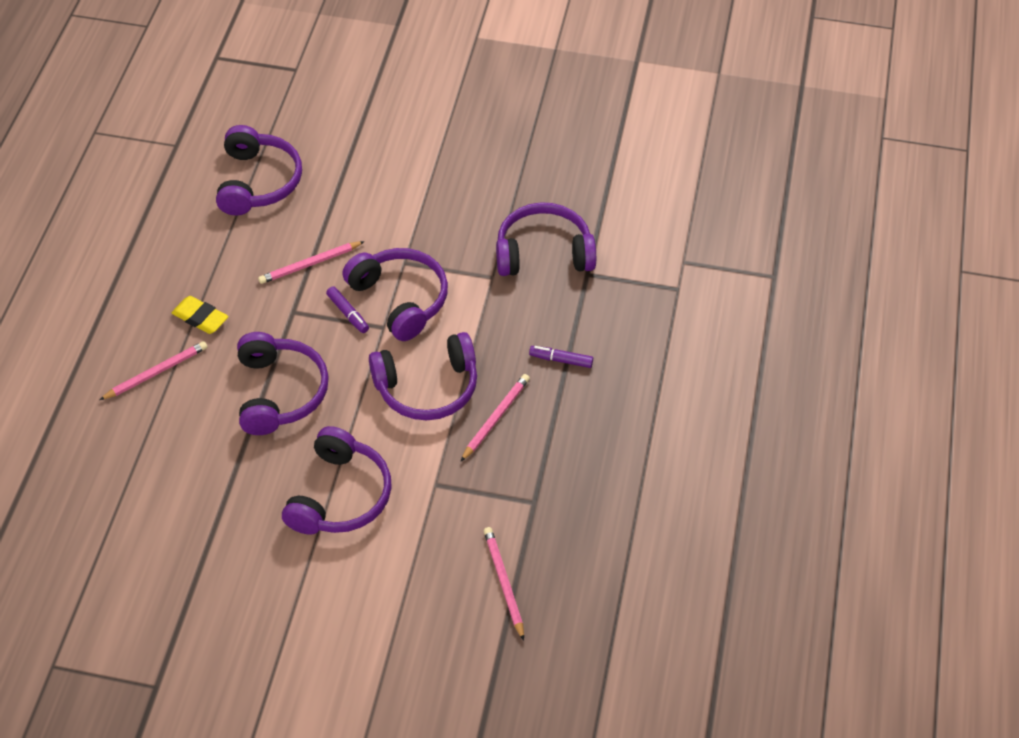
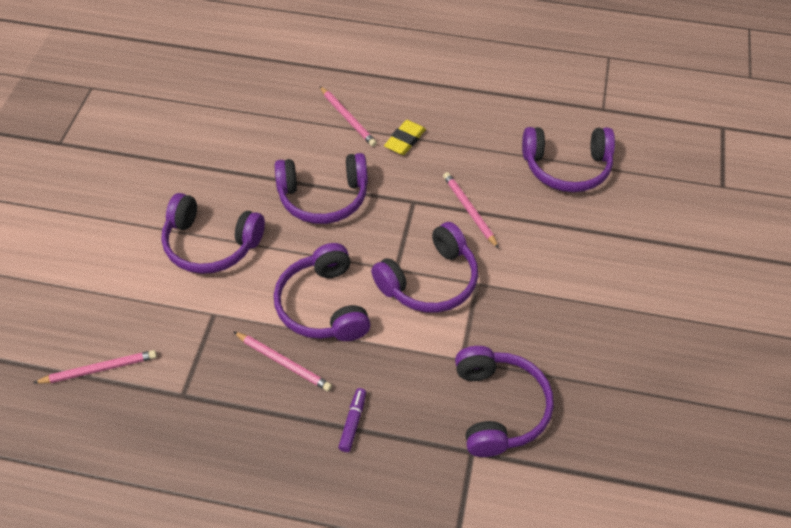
camera: 90 degrees right, 0 degrees up
(348, 313) = (412, 241): purple marker -> none

